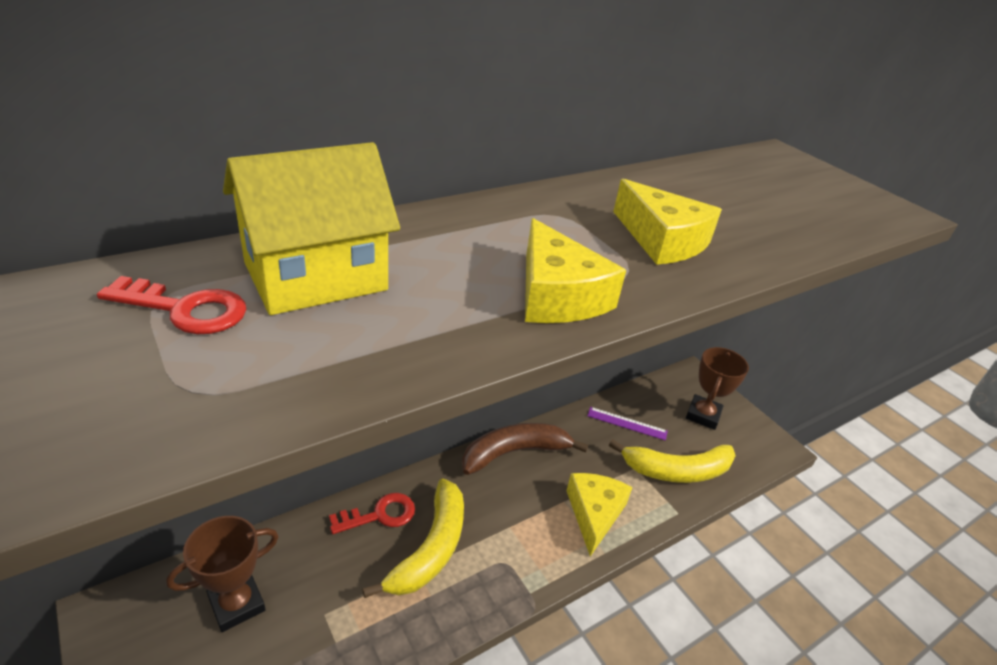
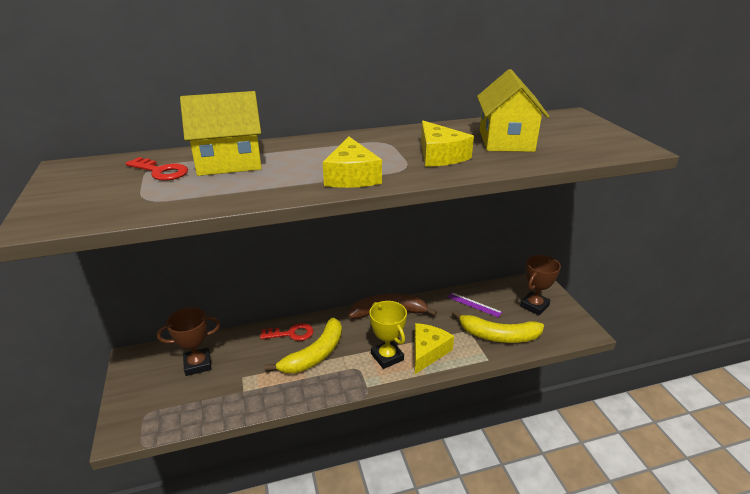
camera: 20 degrees right, 5 degrees down
(541, 533) = (387, 357): none -> yellow trophy
(731, 205) = (506, 141): none -> yellow house

